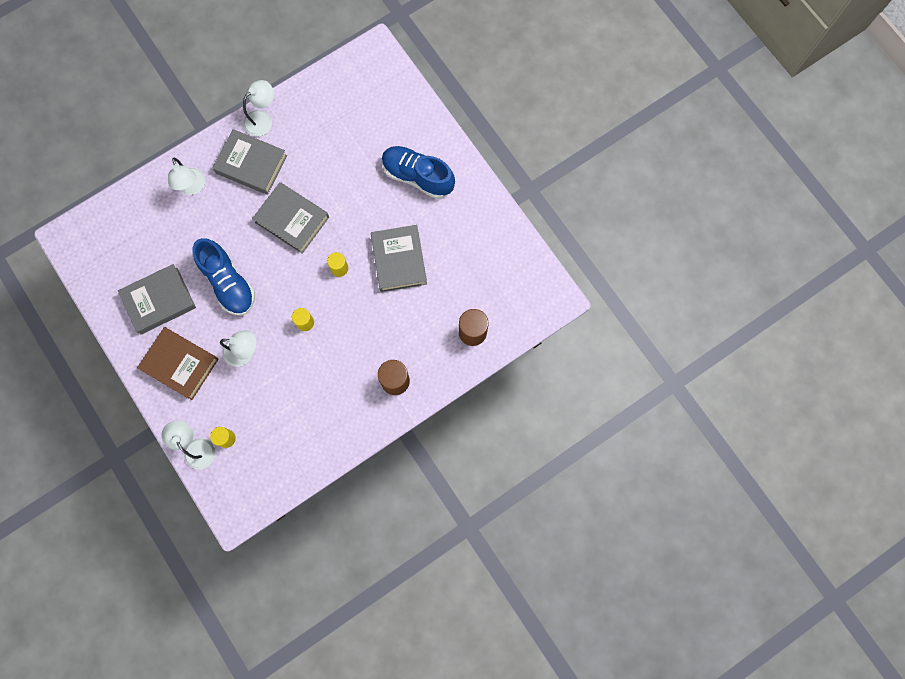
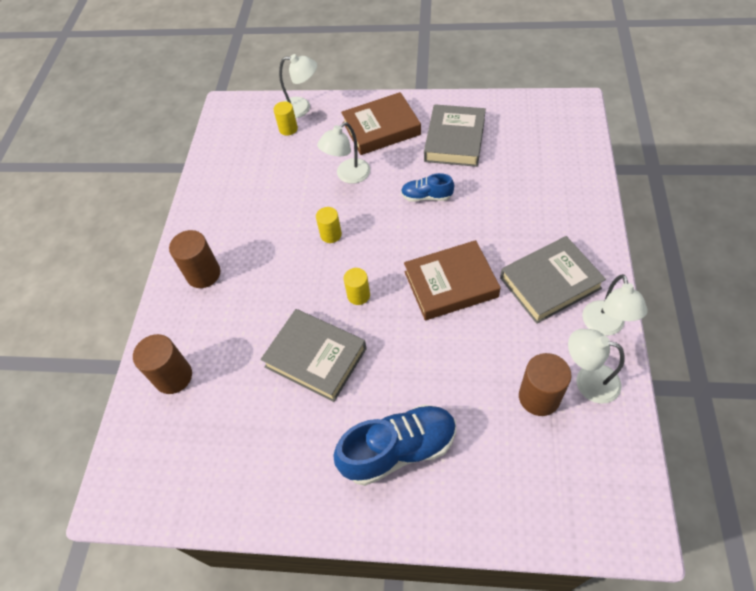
camera: 135 degrees right, 20 degrees down
(192, 187) = (559, 218): white lamp -> white lamp (588, 380)
(228, 283) = (426, 196): blue shoe -> blue shoe, size x0.54
(292, 220) = (450, 284): grey book -> brown book
(335, 128) = (539, 397): none -> brown cylinder

